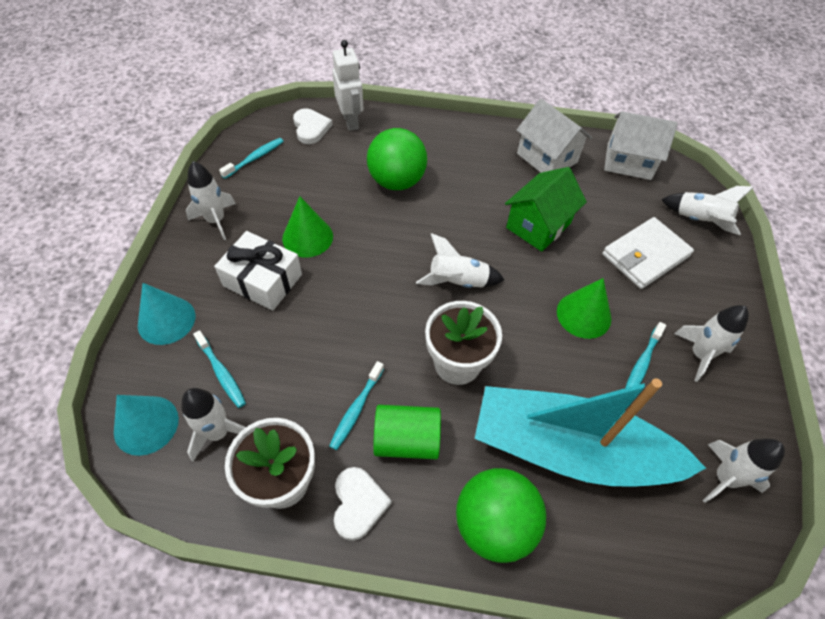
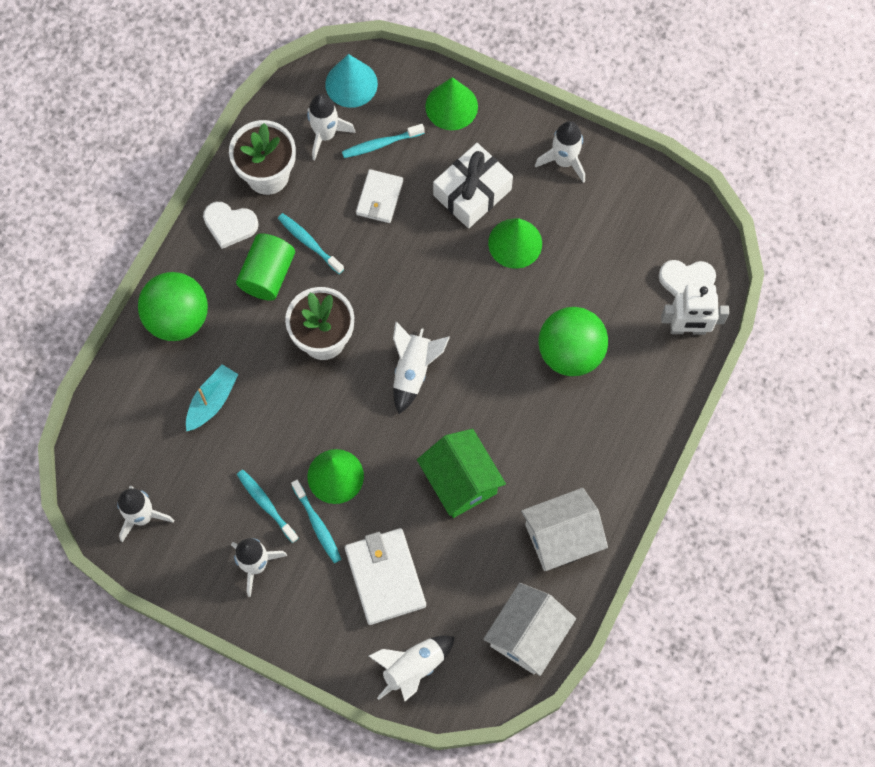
camera: 110 degrees right, 15 degrees up
(166, 320) = (451, 106): turquoise cone -> green cone
(255, 158) = (649, 212): turquoise toothbrush -> turquoise toothbrush (317, 525)
(286, 357) = (379, 198): none -> white wallet
(569, 450) = (212, 401): turquoise boat -> turquoise boat, size x0.41

